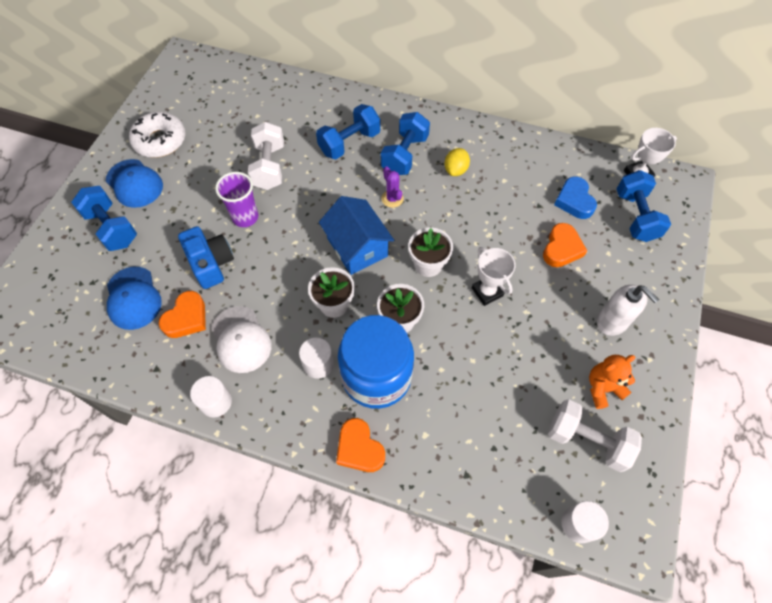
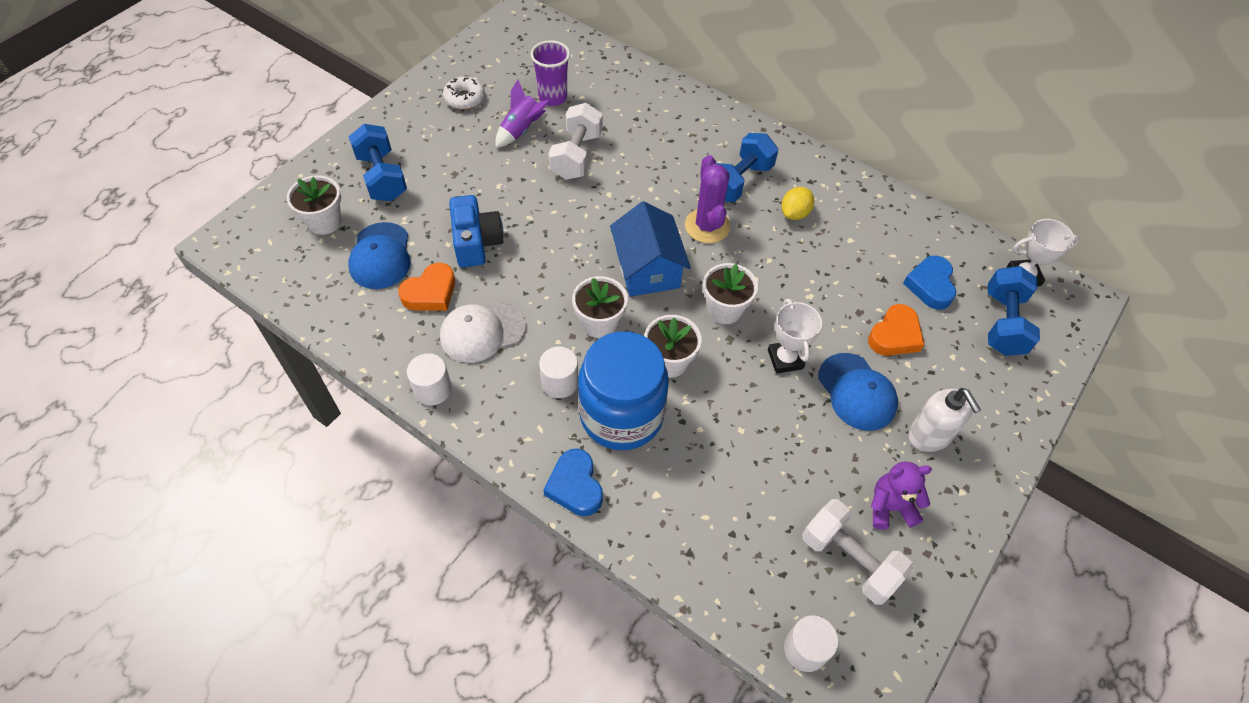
camera: 15 degrees right, 5 degrees down
(74, 281) = (324, 221): none -> white flower pot
(134, 183) = (422, 136): blue cap -> blue cap (857, 392)
(160, 141) = (464, 98): white donut -> white donut, size x0.65
(217, 156) = (521, 130): none -> purple rocket
(241, 339) = (482, 332): white cap -> white cap turned 75 degrees clockwise
(245, 217) = (531, 203): purple cup -> purple cup (552, 97)
(349, 143) = (678, 152): blue dumbbell -> none
(359, 448) = (575, 486): orange heart -> blue heart
(392, 198) = (707, 226): purple cactus -> purple cactus, size x1.67
(603, 388) = (890, 507): orange teddy bear -> purple teddy bear

